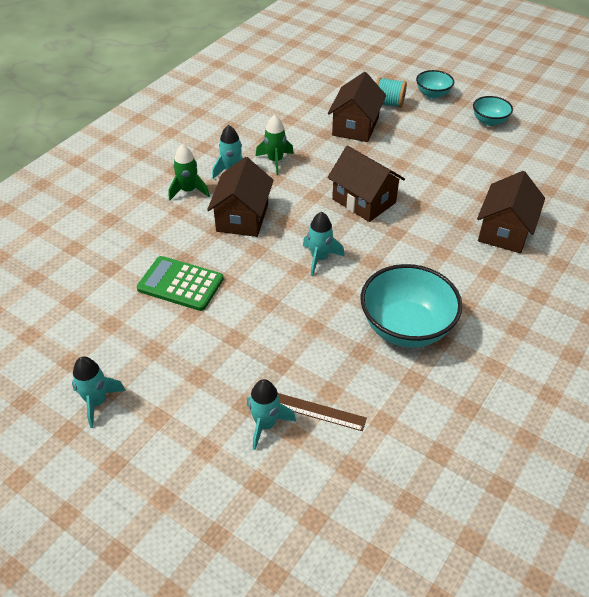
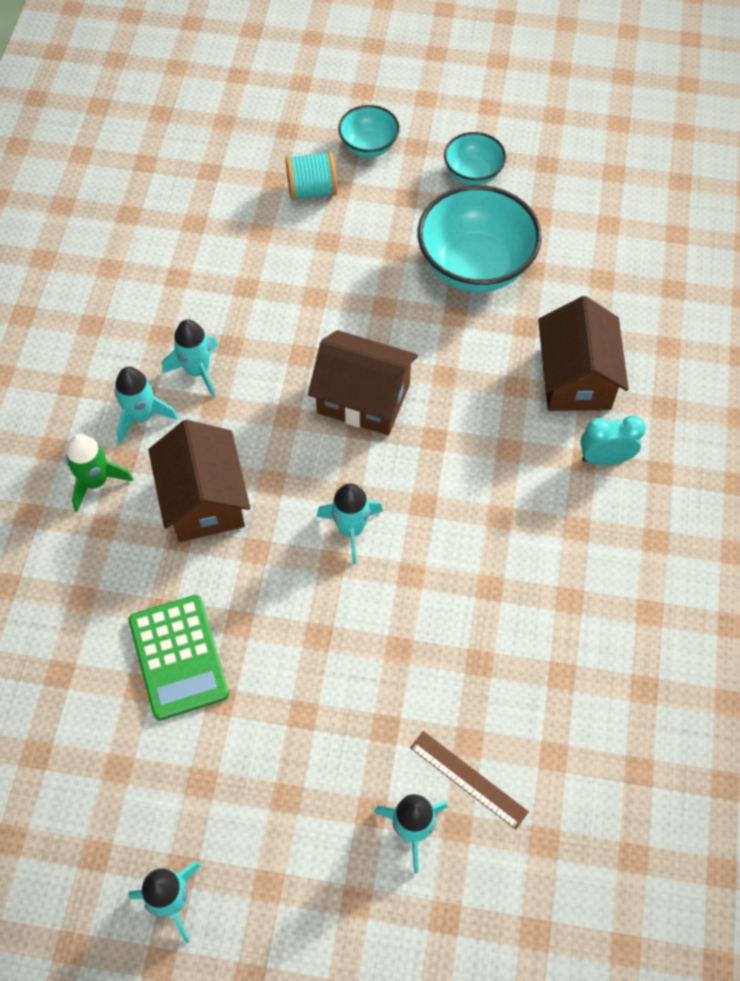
camera: 25 degrees left, 15 degrees up
(180, 284) = (178, 657): green calculator -> green calculator turned 105 degrees counterclockwise
(275, 161) = (197, 371): green rocket -> turquoise rocket
(318, 411) = (468, 779): brown ruler -> brown ruler turned 45 degrees clockwise
(355, 126) = (284, 256): brown house -> none
(406, 327) = (518, 598): turquoise bowl -> turquoise bowl (475, 266)
(503, 276) = (605, 458): none -> turquoise clock

